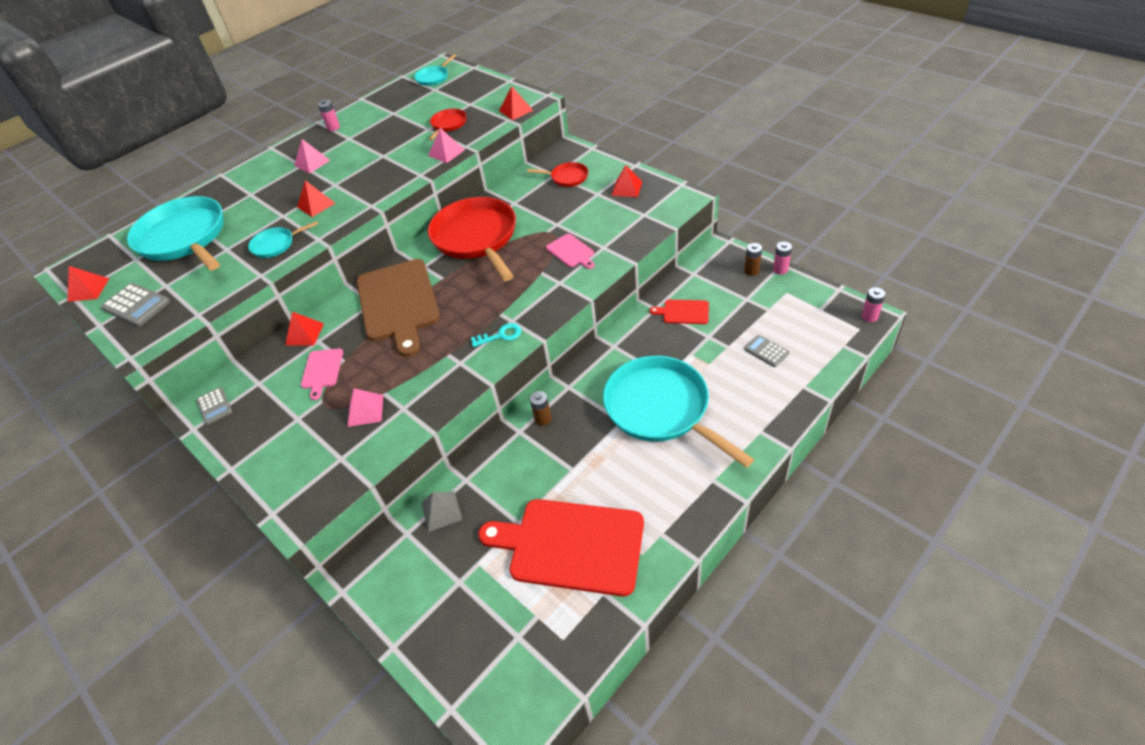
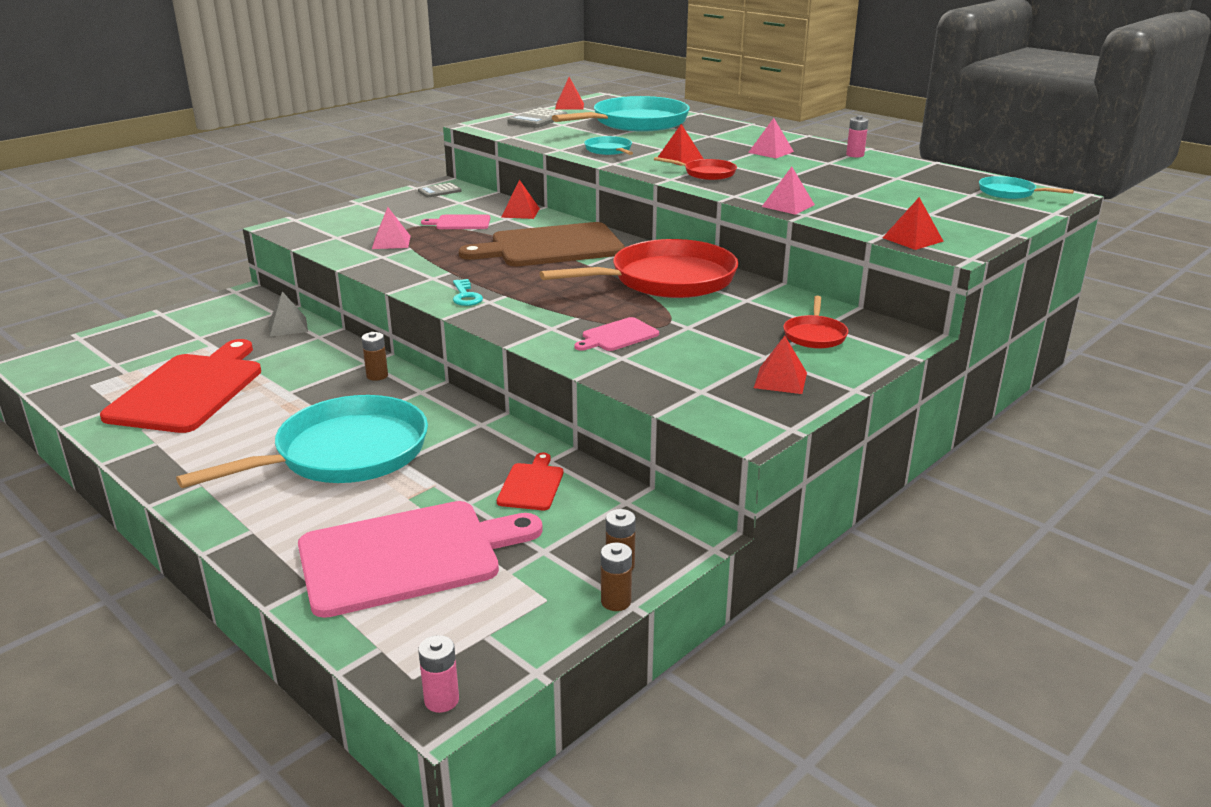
camera: 85 degrees right, 20 degrees down
(448, 124) = (866, 204): red pan -> red pan (707, 173)
(766, 351) = (407, 556): grey calculator -> pink cutting board
(780, 269) = (616, 601): pink battery -> brown battery

